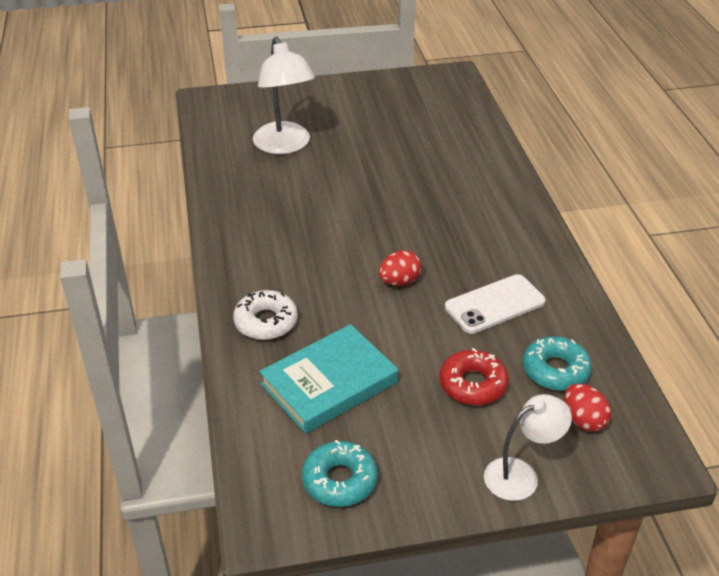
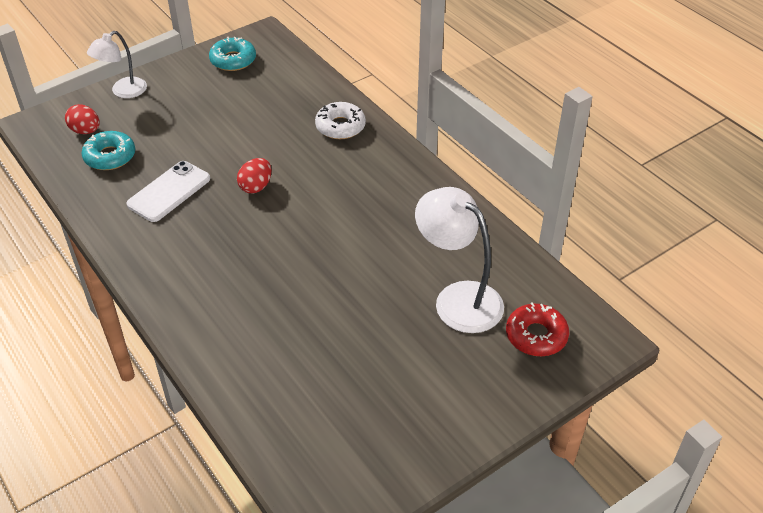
camera: 155 degrees right, 5 degrees up
(329, 383) = (269, 103): turquoise book -> none
(473, 384) = (169, 131): red donut -> red donut (536, 336)

